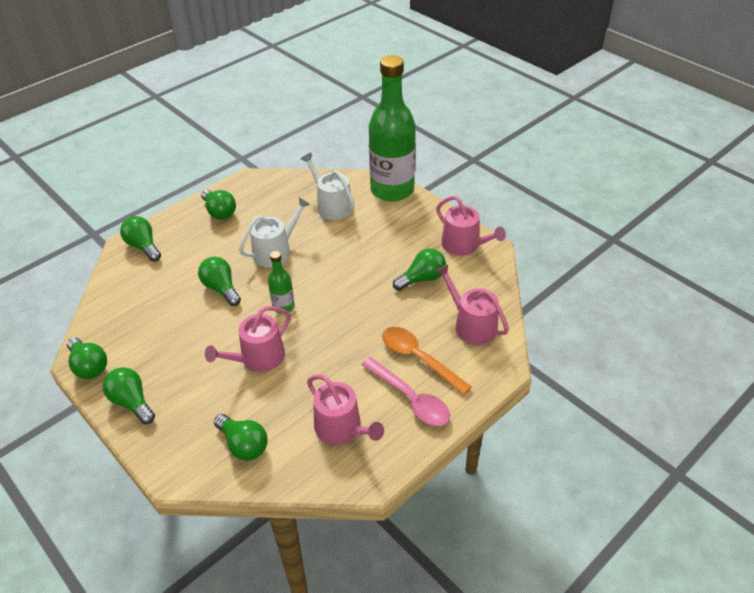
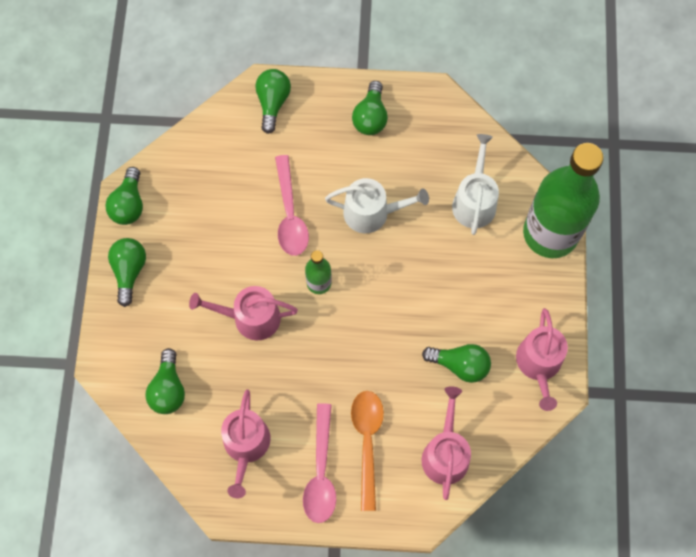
camera: 45 degrees right, 25 degrees up
(221, 288) = (290, 214): green light bulb -> pink spoon

